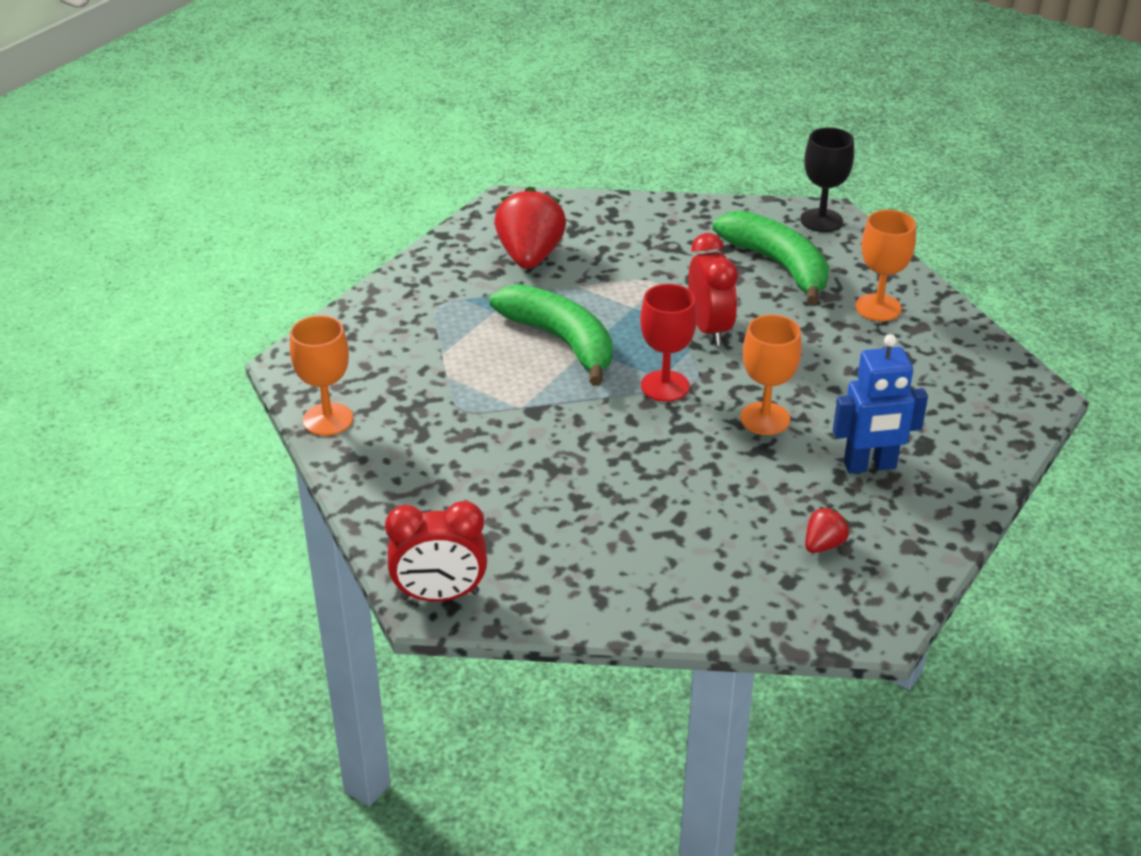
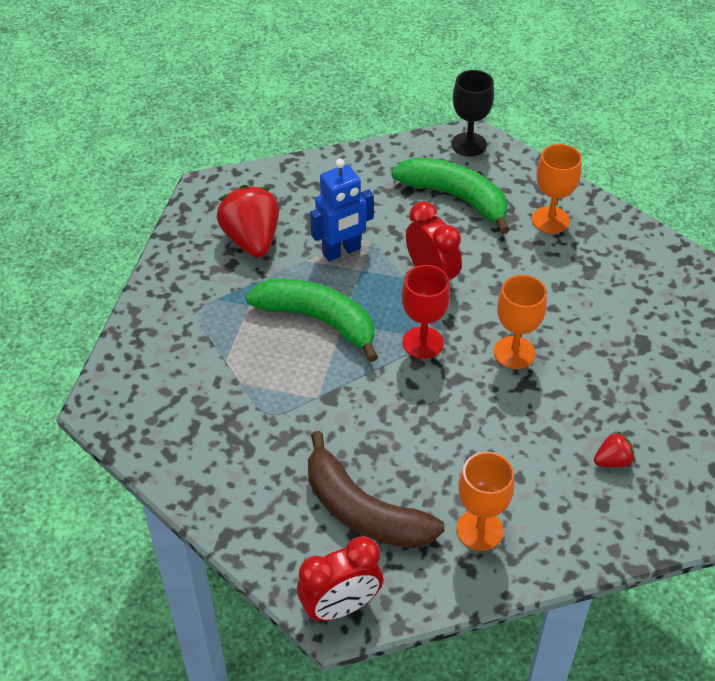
camera: 20 degrees left, 10 degrees up
(328, 419) = (160, 457): orange goblet -> orange goblet (479, 530)
(512, 518) = (363, 510): none -> brown banana
(823, 545) = (612, 461): red strawberry -> red strawberry turned 45 degrees clockwise
(870, 466) = (612, 375): blue robot -> blue robot (341, 251)

